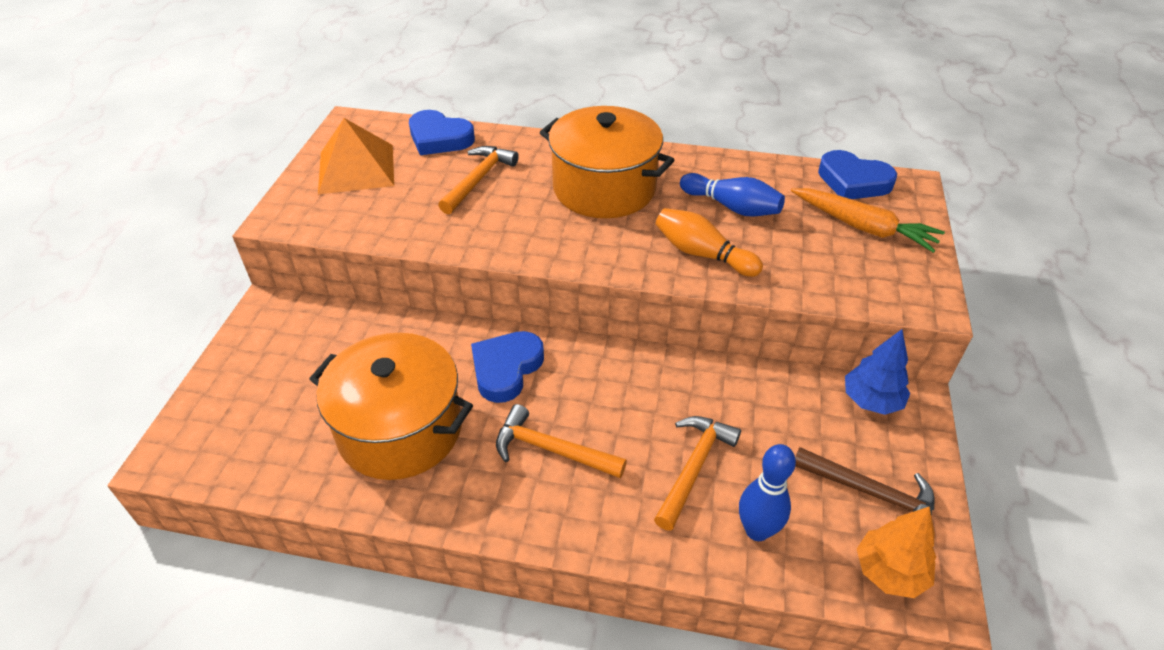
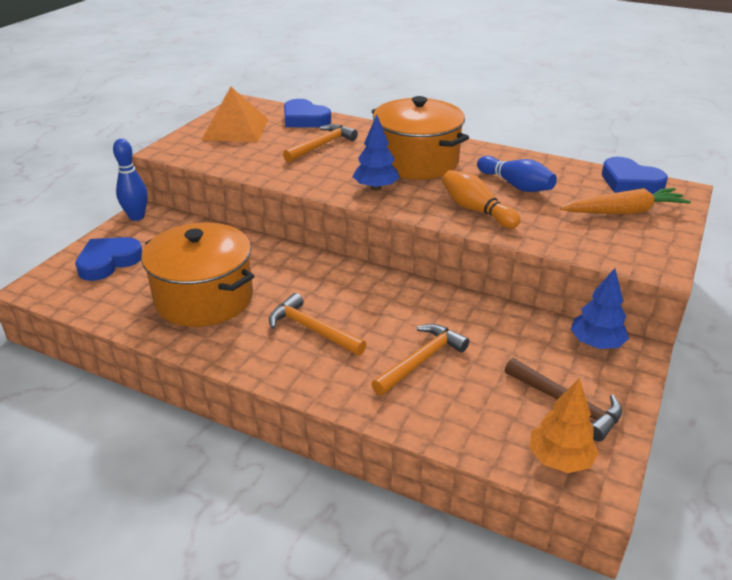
camera: 15 degrees right, 10 degrees down
(506, 369) = (300, 275): blue heart -> blue heart (108, 262)
(572, 239) = (376, 188): none -> blue tree
(757, 530) = (455, 410): blue bowling pin -> blue bowling pin (137, 217)
(863, 227) = (624, 212): orange carrot -> orange carrot turned 60 degrees counterclockwise

